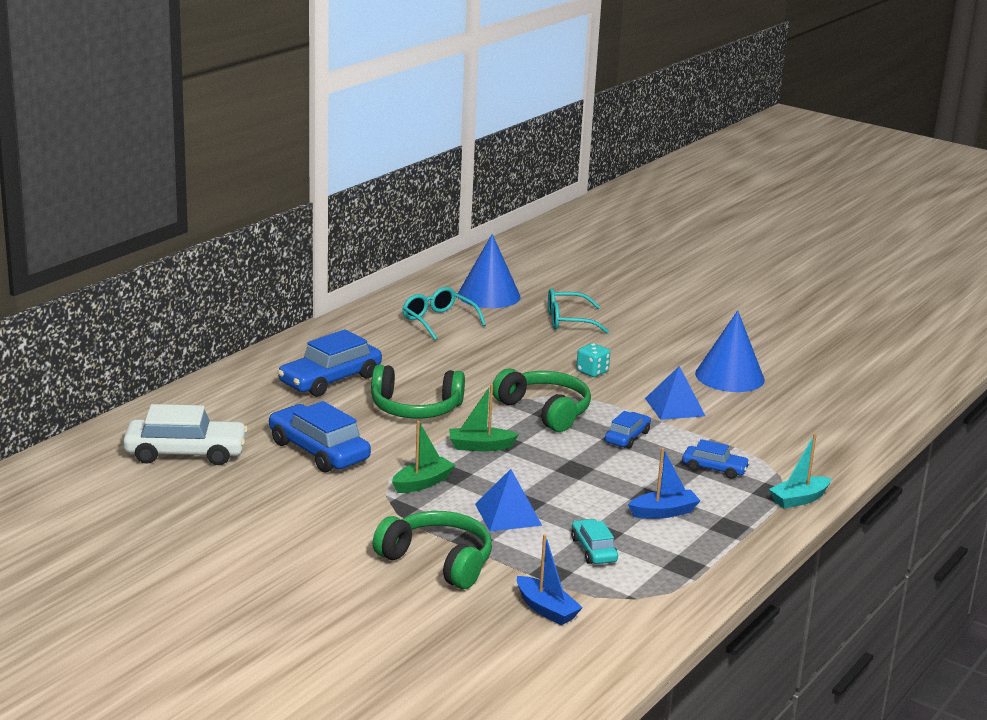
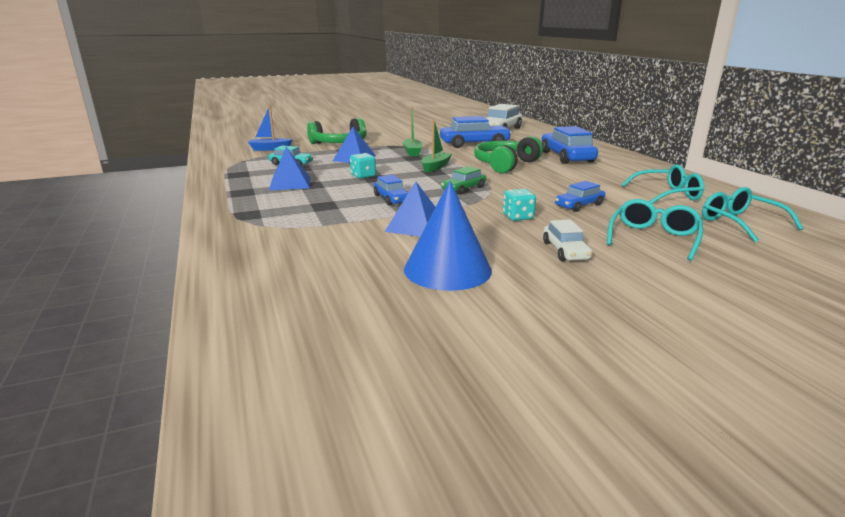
camera: 125 degrees right, 0 degrees up
(489, 295) = (739, 223): blue cone -> turquoise glasses
(545, 411) = (463, 189): green headphones -> green car
(576, 479) = (363, 176): none -> turquoise dice
(639, 346) = (565, 251): none -> white car
(663, 512) = (290, 183): blue boat -> blue pyramid
(714, 469) = (306, 209): blue car -> blue car (579, 205)
(799, 499) = (221, 219): turquoise boat -> none

